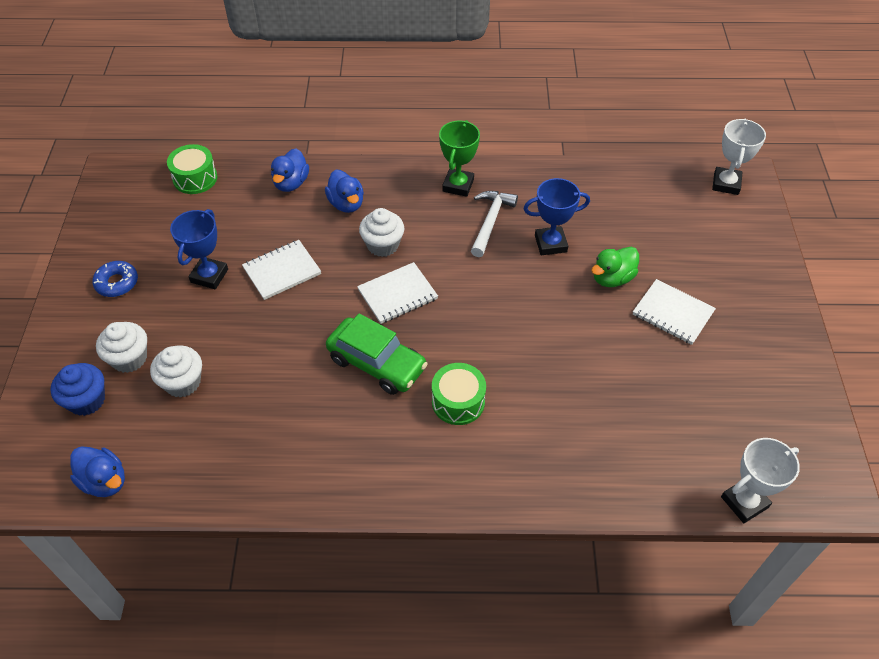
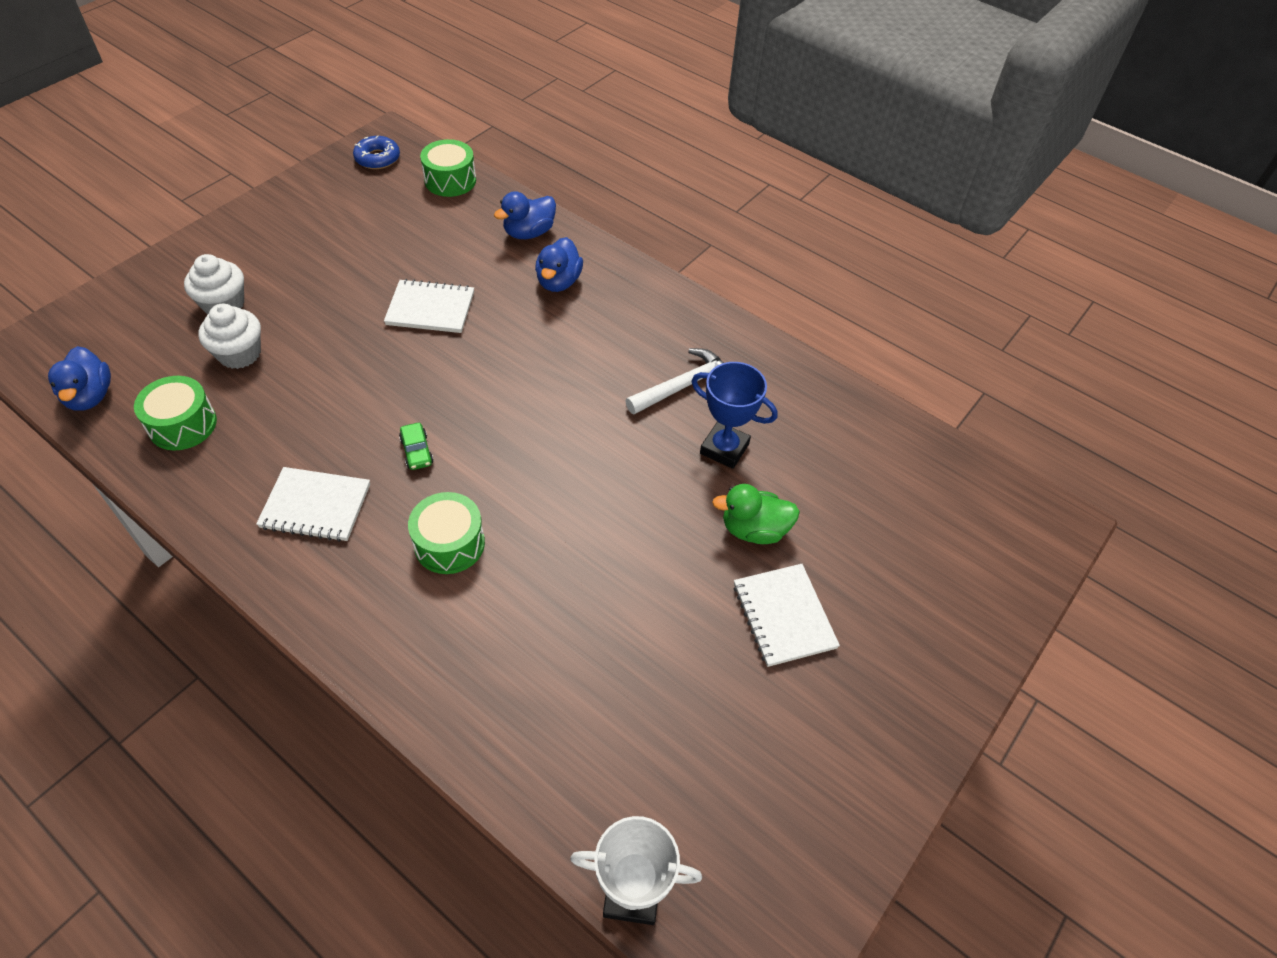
camera: 35 degrees right, 0 degrees up
(87, 400) = (154, 318): blue cupcake -> none
(117, 283) = (287, 234): blue donut -> blue donut (377, 158)
(199, 452) = (182, 425): none -> green drum
(209, 276) = (365, 274): blue trophy -> none
(377, 363) = (417, 451): green car -> green car, size x0.43
(383, 245) = (549, 342): white cupcake -> none
(397, 294) = (510, 399): white notebook -> white notebook (315, 506)
(458, 185) = (690, 329): green trophy -> none
(726, 184) = (1016, 514): white trophy -> none

